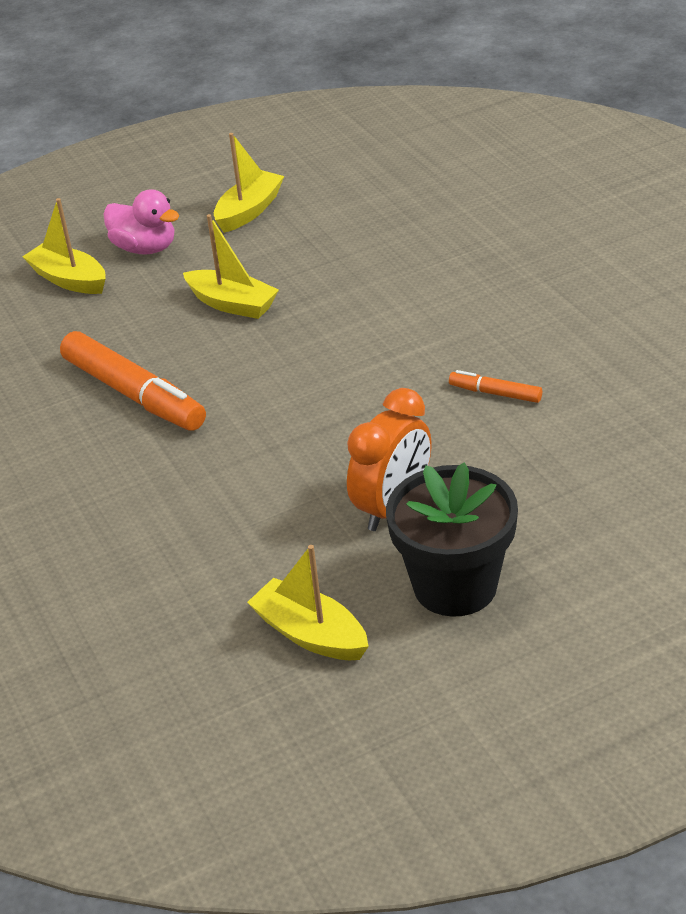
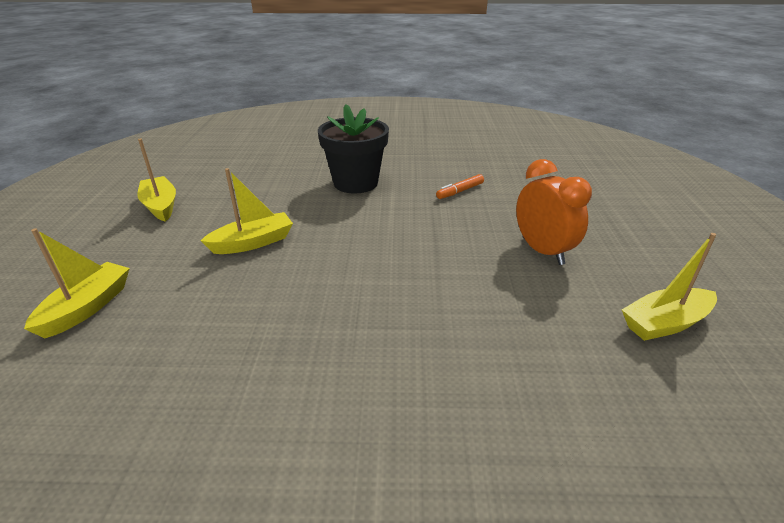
camera: 65 degrees left, 5 degrees down
(69, 279) = (87, 307): yellow boat -> yellow boat turned 135 degrees clockwise
(134, 394) = (299, 320): orange marker -> none
(145, 248) = (120, 257): pink duck -> none
(455, 586) = (633, 253): black flower pot -> black flower pot (355, 183)

